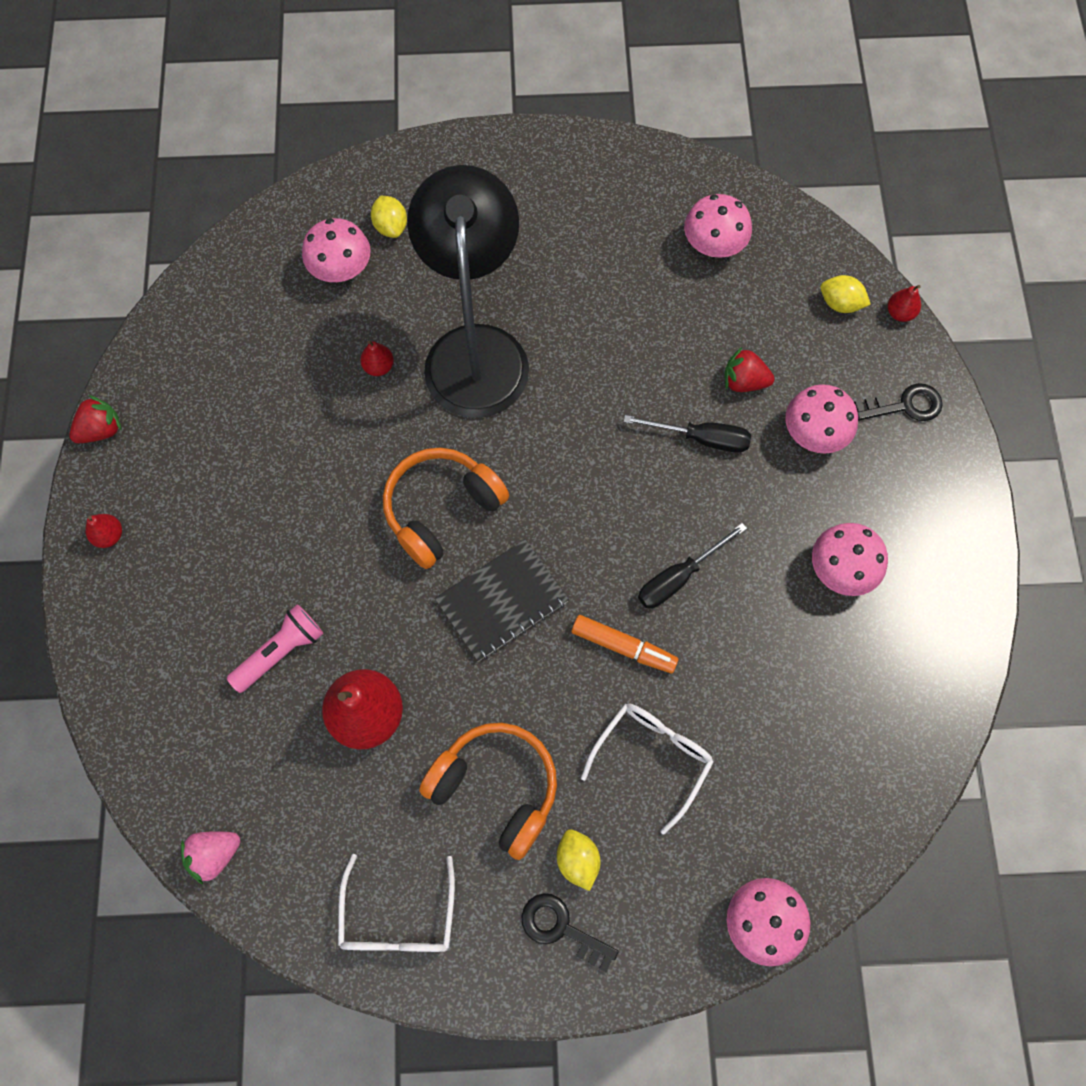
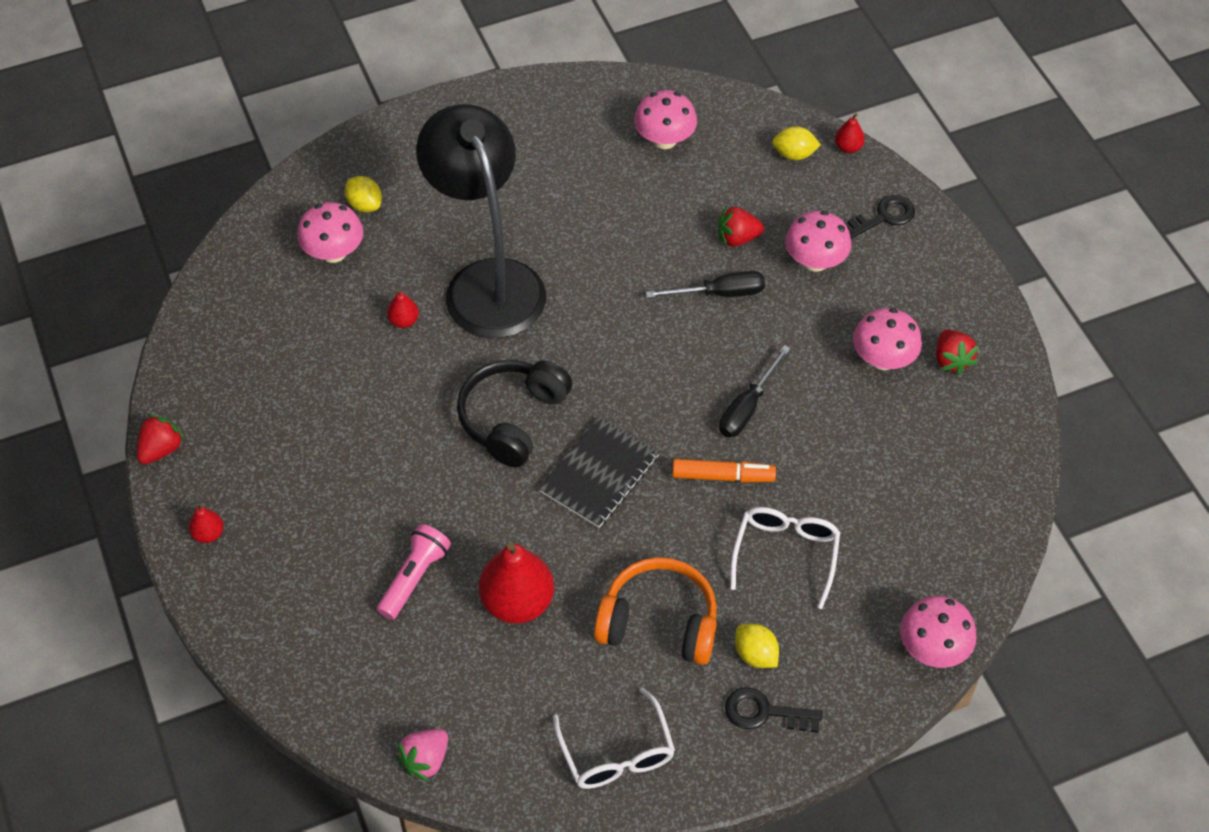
camera: 20 degrees left, 15 degrees down
(441, 510) = (512, 418): orange headphones -> black headphones
(912, 595) = (951, 360): none -> red strawberry

